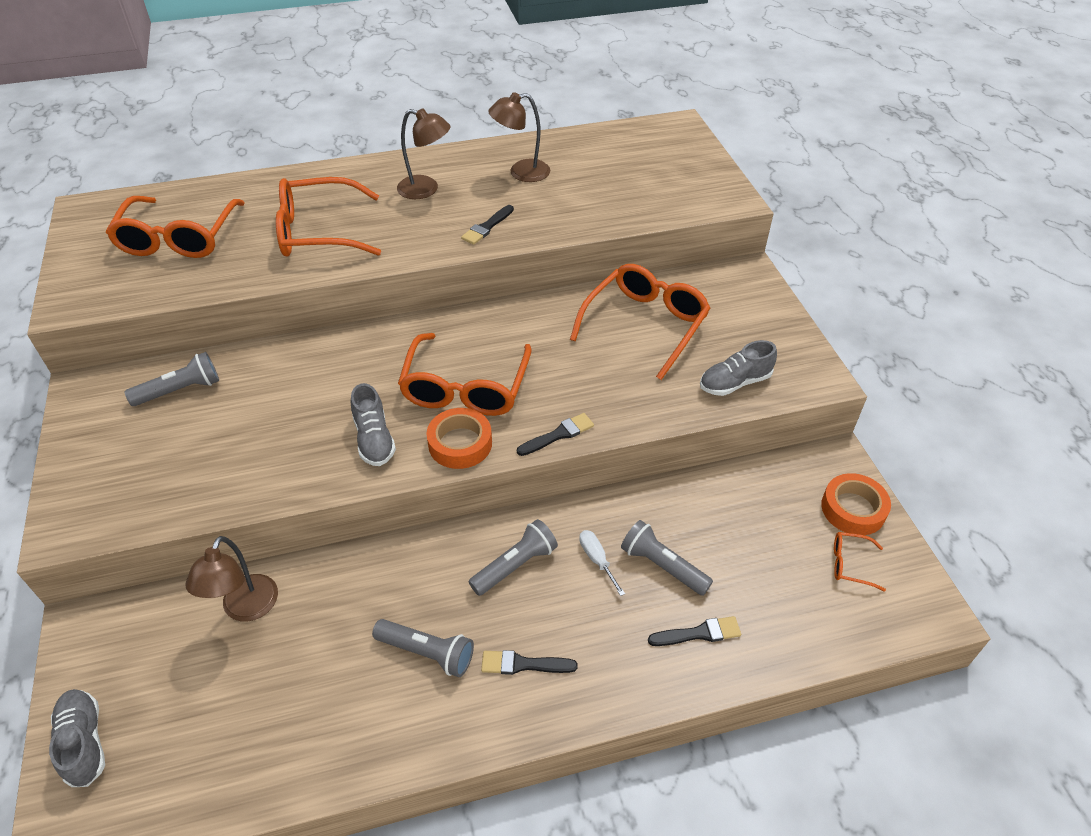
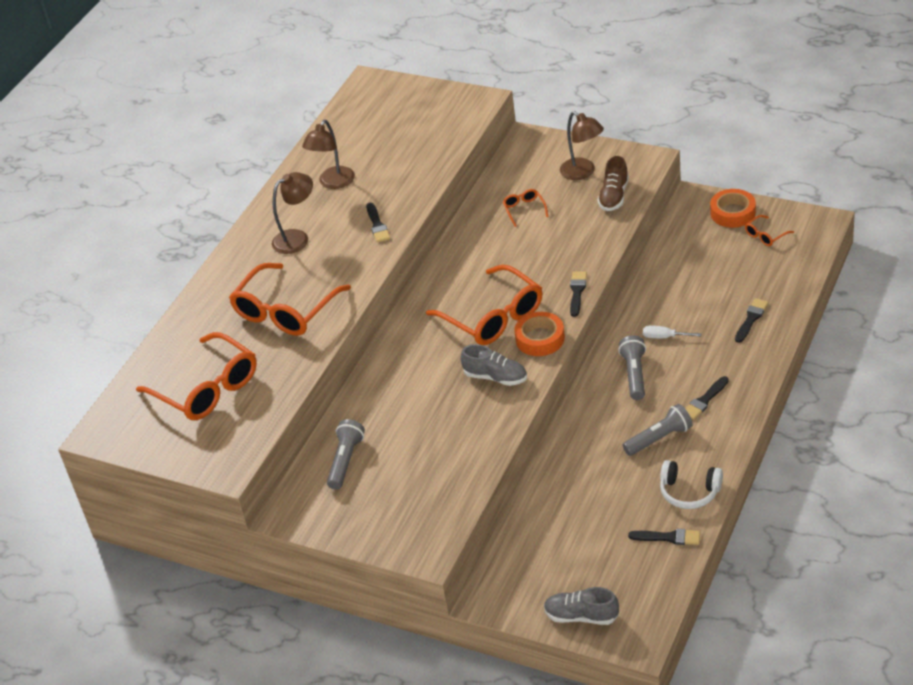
camera: 45 degrees left, 5 degrees down
(246, 609) = (549, 512): brown lamp -> brown lamp (583, 172)
(261, 764) = (668, 537): none -> black brush
(354, 742) = (689, 492): none -> white headphones
(645, 325) = (524, 209): orange glasses -> orange glasses, size x0.43
(662, 566) = (695, 311): grey flashlight -> none
(735, 383) = (614, 196): grey shoe -> brown shoe

